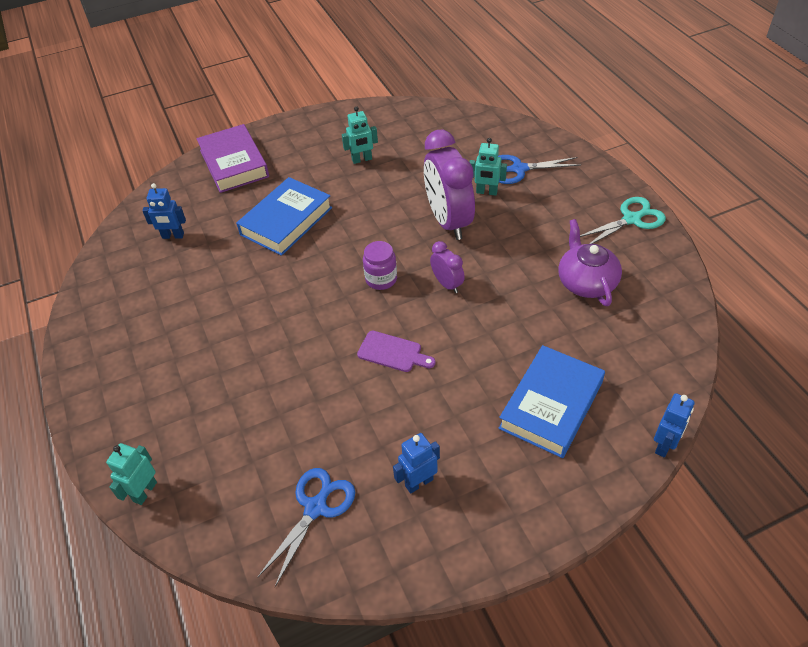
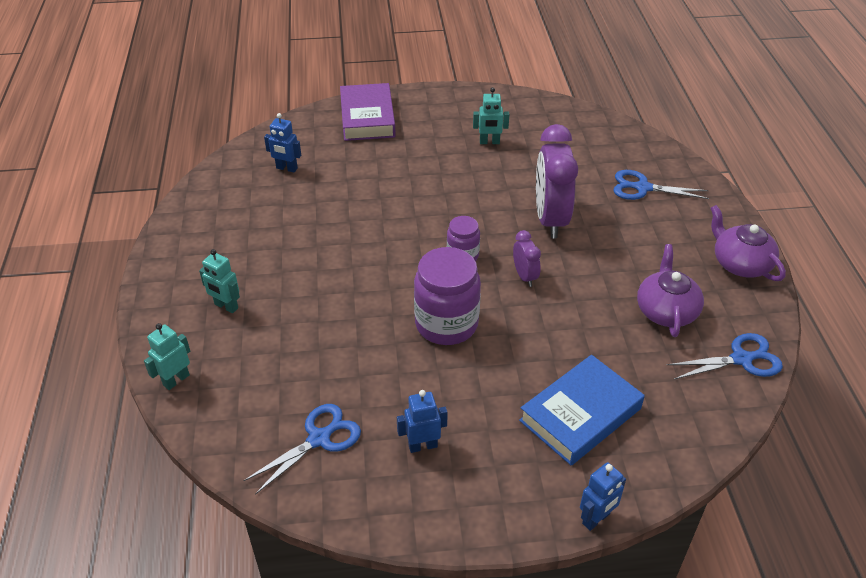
camera: 15 degrees right, 5 degrees down
(286, 221) = (395, 181): blue book -> none
(393, 352) = (446, 324): purple cutting board -> purple jar
(486, 192) = (600, 201): turquoise robot -> turquoise robot (226, 306)
(631, 219) = (740, 264): turquoise scissors -> purple teapot
(664, 445) = (680, 484): blue robot -> blue robot (596, 519)
(668, 309) = (741, 359): none -> blue scissors

